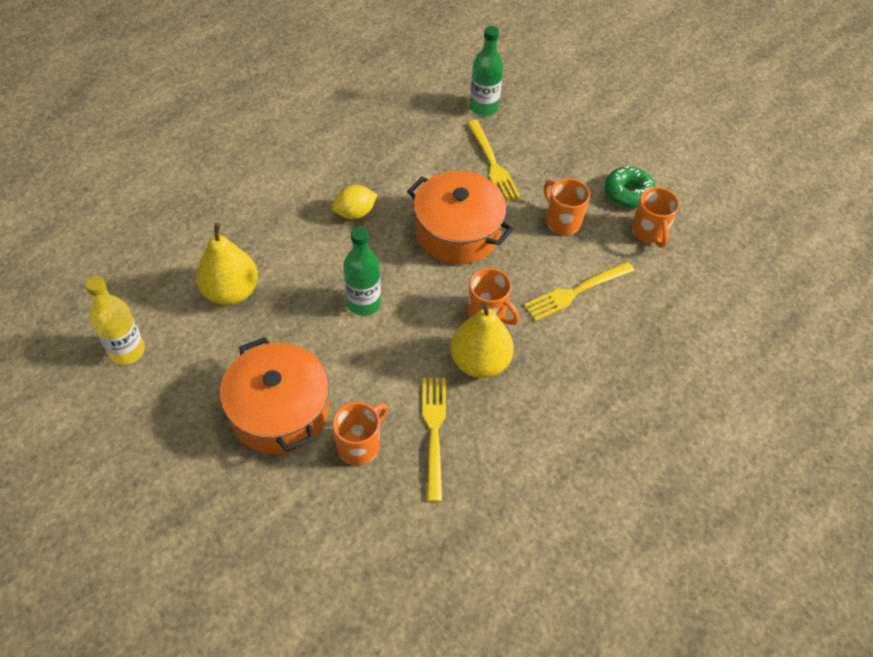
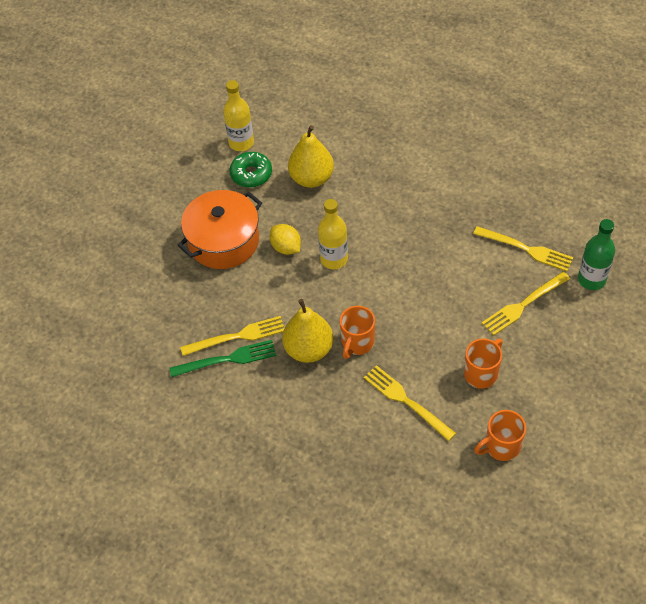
camera: 80 degrees right, 0 degrees up
(355, 213) = (420, 226): yellow lemon -> yellow lemon (286, 247)
(360, 445) = (212, 295): orange mug -> none
(363, 303) = (334, 259): green bottle -> yellow bottle
(427, 140) = (526, 249): none -> yellow fork
(457, 232) = (432, 300): orange pot -> none
(463, 450) = (228, 359): none -> green fork
(628, 193) = (542, 420): green donut -> green donut (251, 174)

